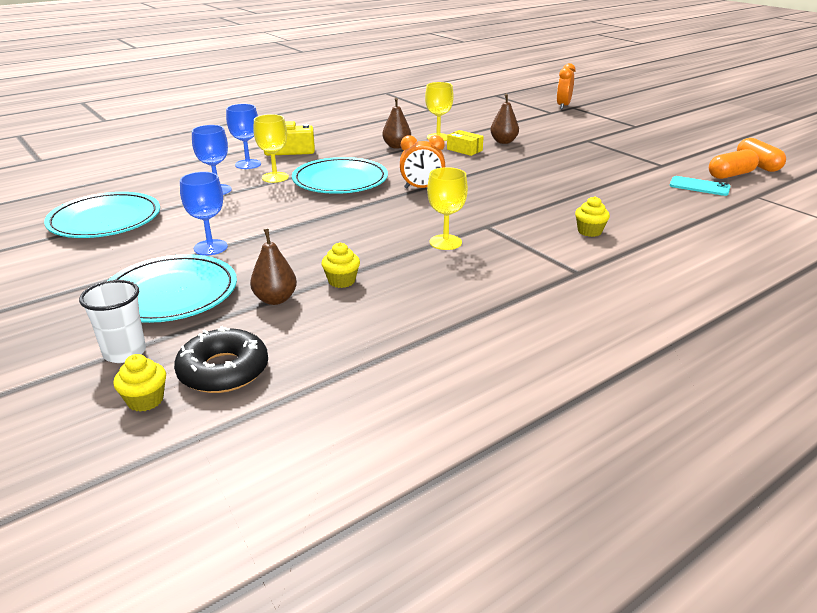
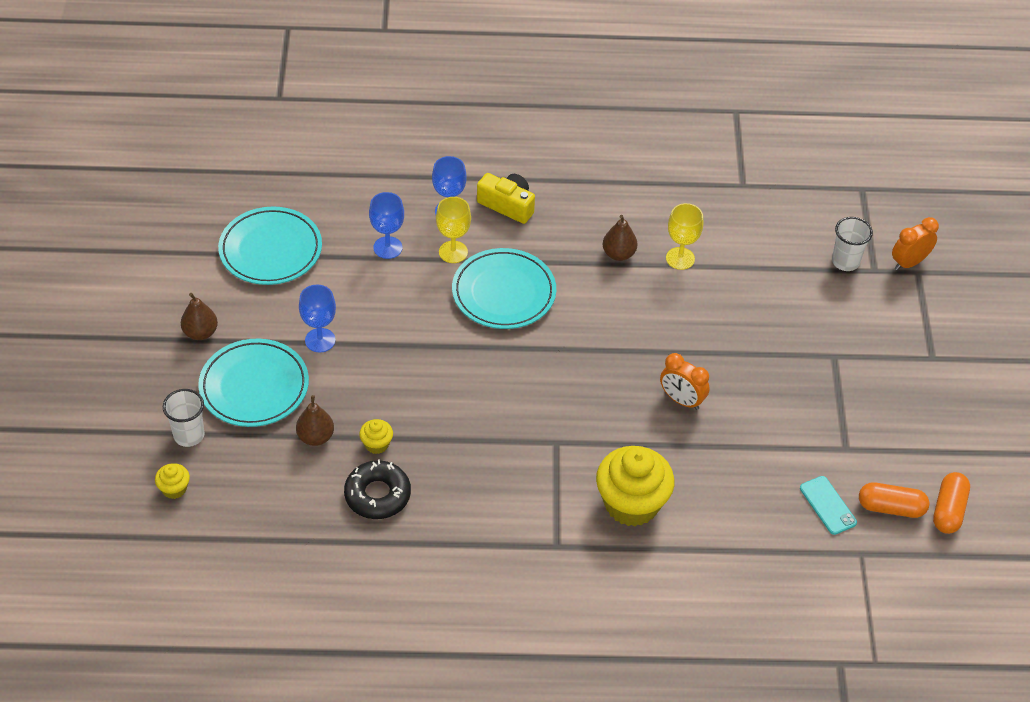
camera: 35 degrees right, 20 degrees up
(223, 370) = (232, 491): black donut -> black donut (377, 495)
(422, 188) = (563, 349): orange clock -> orange clock (681, 400)
(445, 242) = (498, 444): yellow goblet -> none
(464, 150) = (679, 300): yellow box -> none
(503, 142) = (738, 307): brown pear -> brown pear (200, 332)
(531, 114) = (845, 262): none -> white cup
(589, 231) = (631, 504): yellow cupcake -> yellow cupcake, size x2.26

